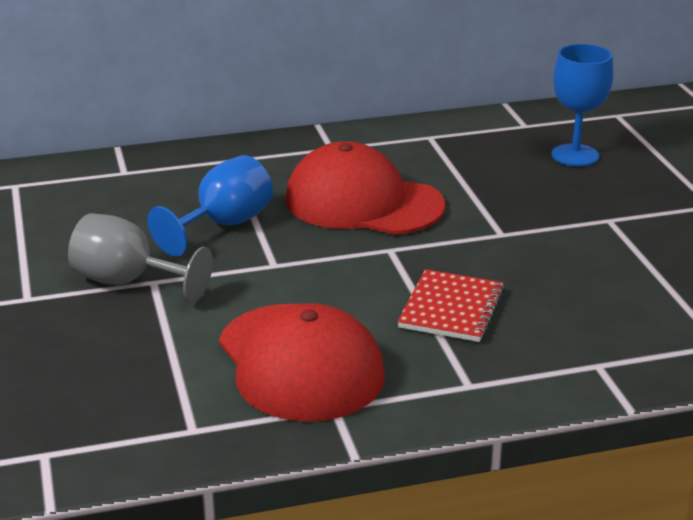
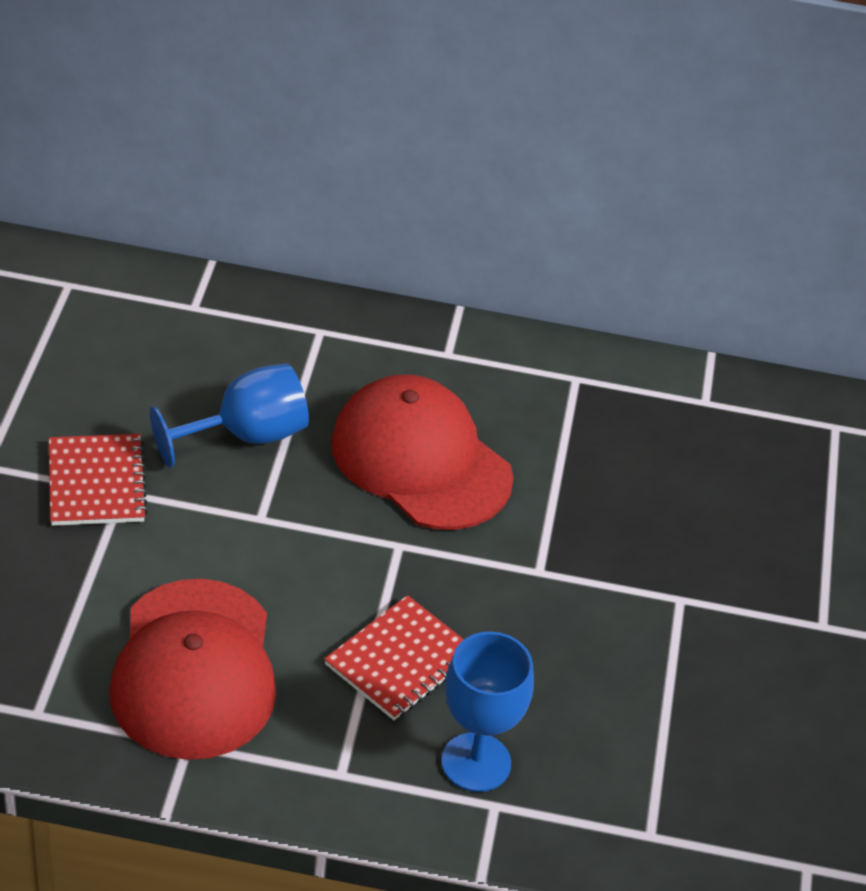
camera: 20 degrees right, 15 degrees up
(128, 282) = (96, 483): grey goblet -> red notebook
(575, 155) = (725, 478): blue goblet -> blue goblet (476, 762)

